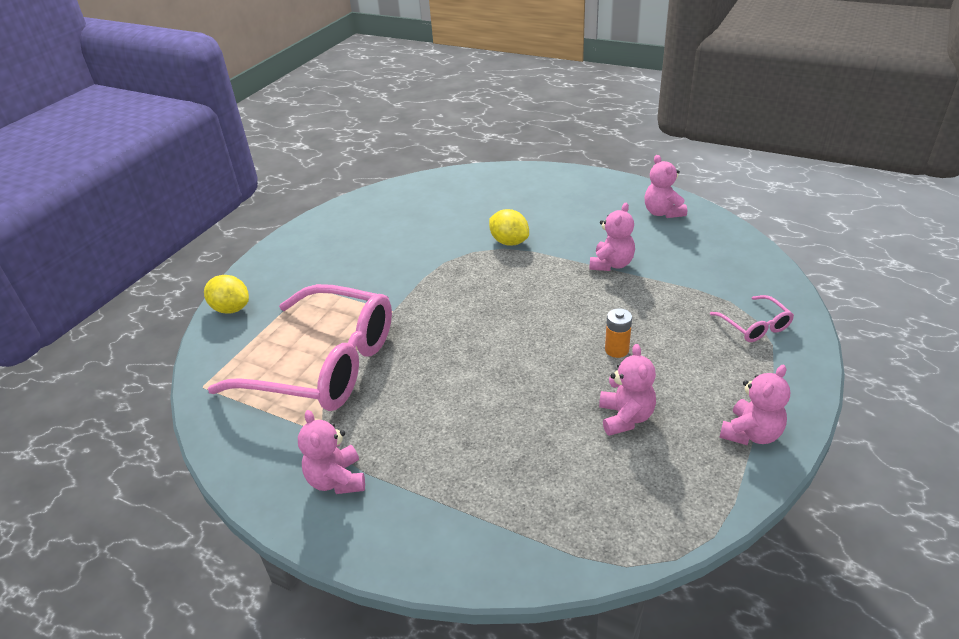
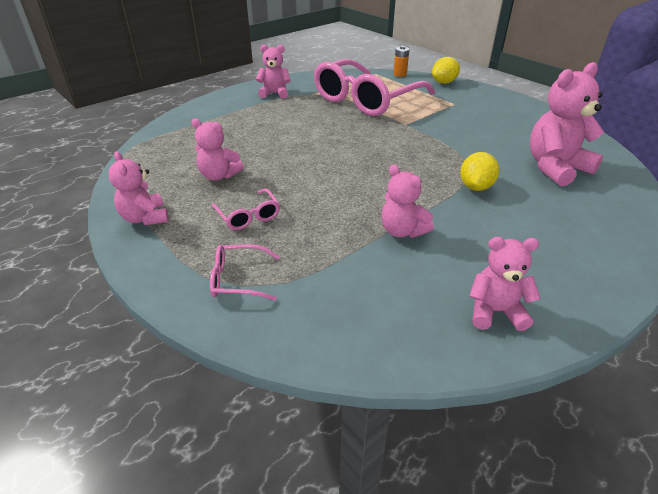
camera: 110 degrees right, 0 degrees up
(444, 209) = (555, 168): none -> pink teddy bear
(509, 242) = (476, 187): yellow lemon -> yellow lemon turned 45 degrees counterclockwise
(616, 350) = (283, 194): orange battery -> orange battery (400, 74)
(674, 358) = (248, 216): none -> pink glasses

